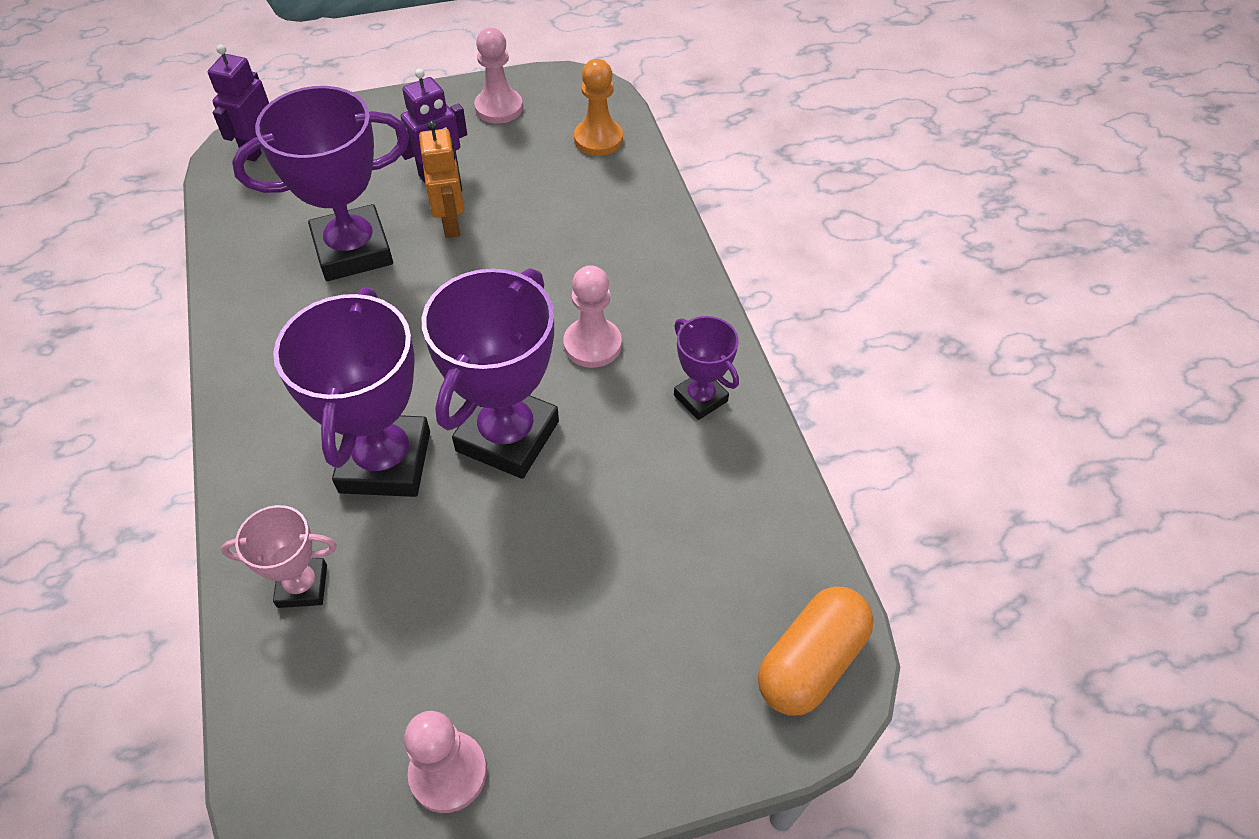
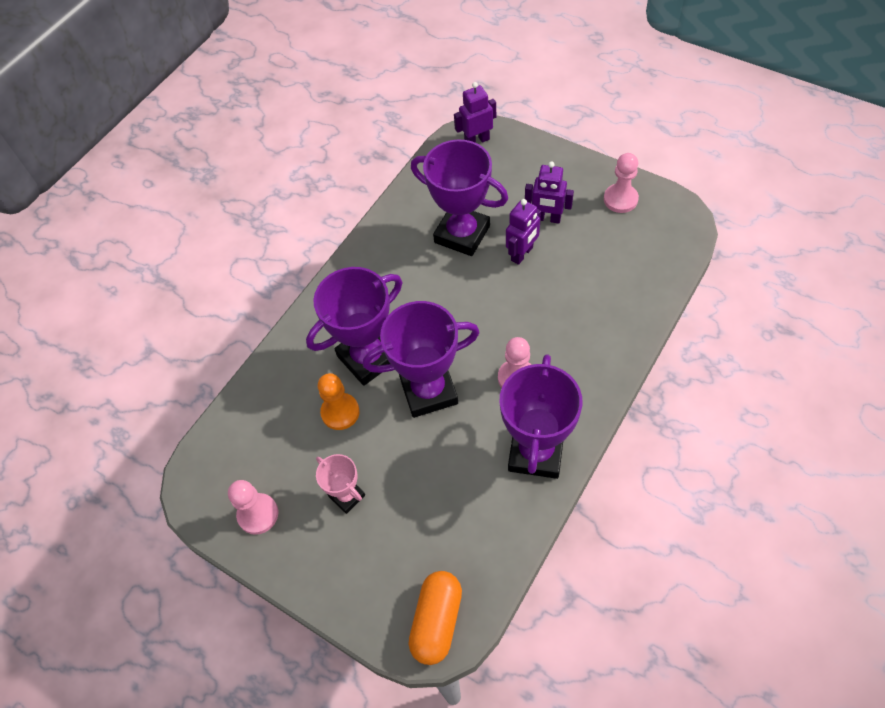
camera: 55 degrees right, 5 degrees up
(302, 586) = (285, 385): pink trophy -> pink trophy (347, 496)
(451, 223) = (522, 254): orange robot -> purple robot
(598, 139) = (654, 259): orange pawn -> orange pawn (340, 412)
(700, 398) = (536, 452): purple trophy -> purple trophy, size x1.91
(811, 662) = (437, 621): orange capsule -> orange capsule turned 75 degrees counterclockwise

